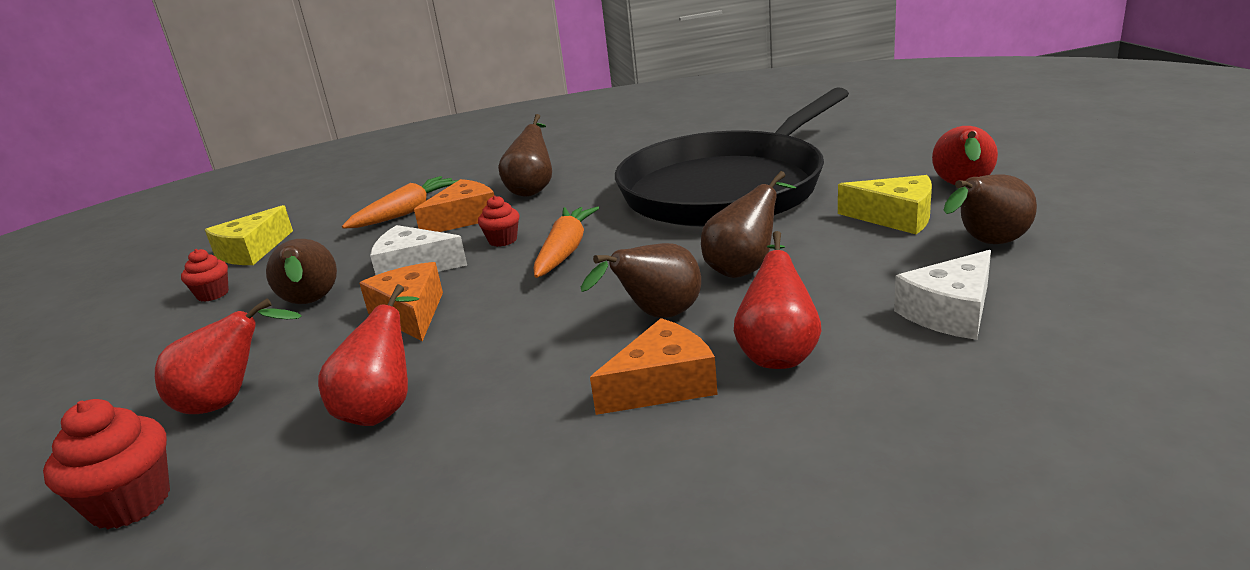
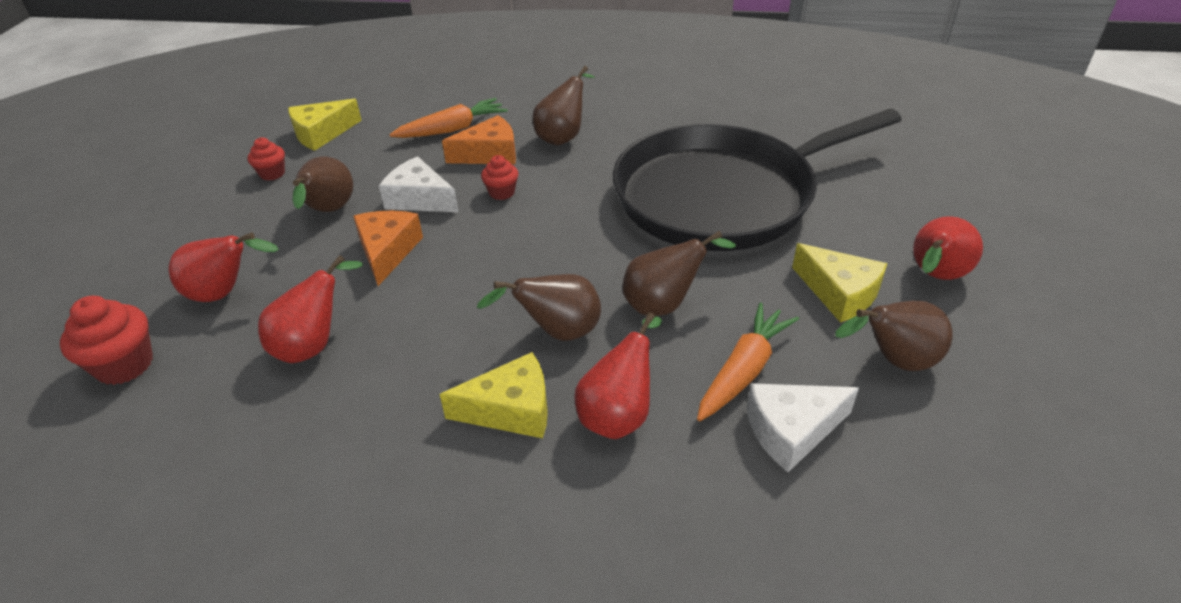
camera: 20 degrees right, 15 degrees up
(565, 251) = (539, 225): orange carrot -> orange carrot (743, 371)
(662, 385) = (511, 409): orange cheese -> yellow cheese

